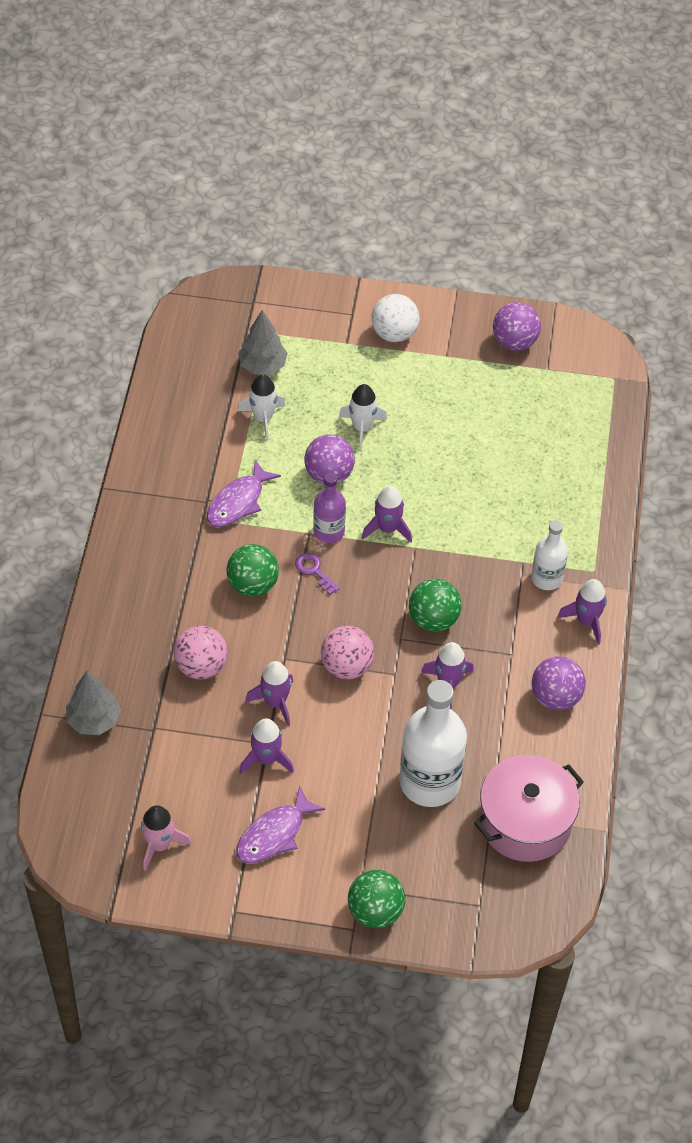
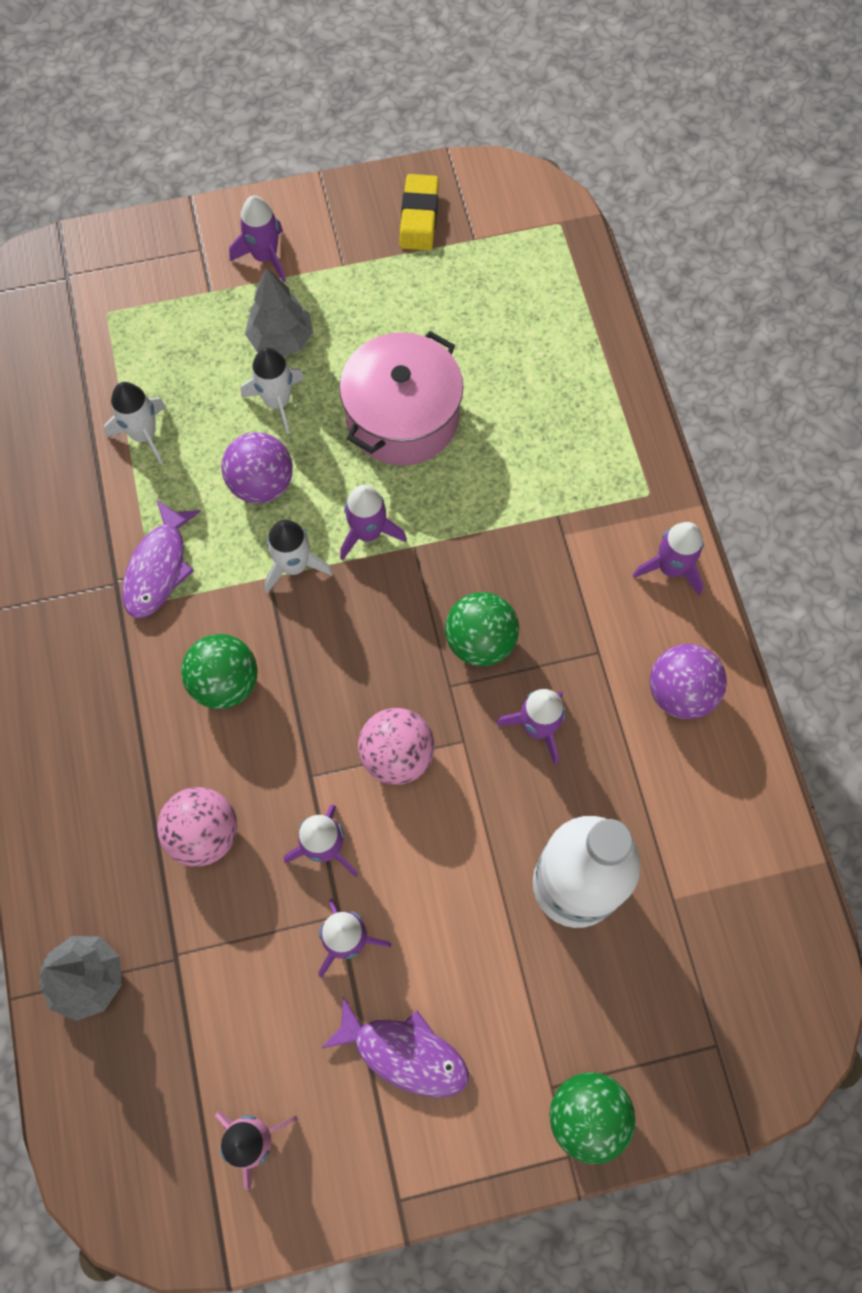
camera: 20 degrees left, 15 degrees up
(262, 366) = (114, 361): grey tree -> grey tree (281, 340)
(274, 834) = (404, 1053): purple fish -> purple fish turned 90 degrees counterclockwise
(314, 571) = (298, 631): purple key -> none
(329, 531) = (294, 566): purple bottle -> white rocket
(394, 333) = (265, 257): white ball -> purple rocket
(514, 342) = (419, 217): purple ball -> yellow eraser
(525, 821) = (721, 892): pink pot -> pink pot (402, 417)
(546, 578) = (596, 527): white bottle -> none

